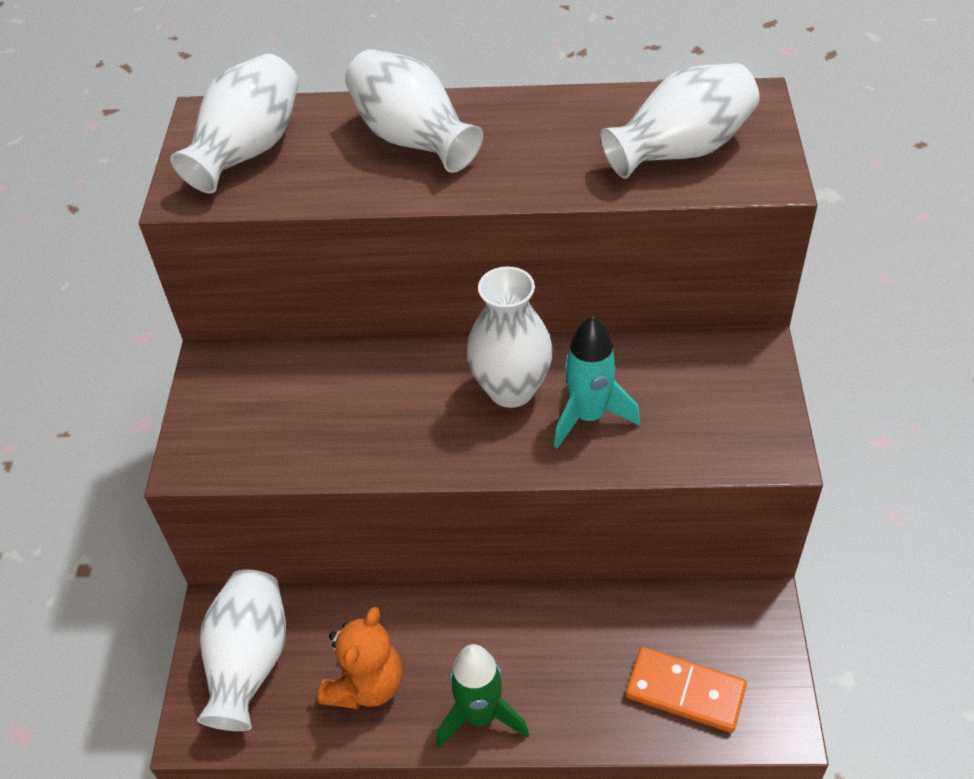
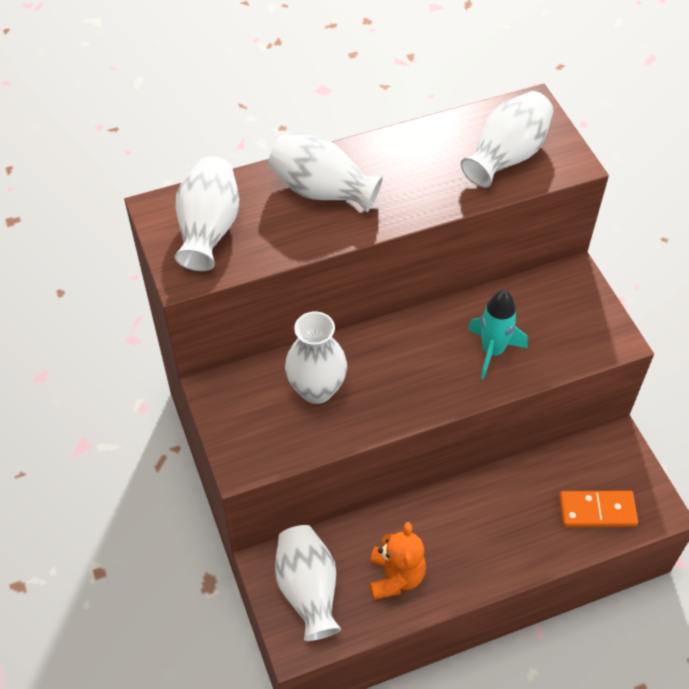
camera: 25 degrees left, 5 degrees up
(480, 716) = (479, 570): green rocket -> none
(511, 389) = (433, 347): white vase -> white vase (317, 389)

